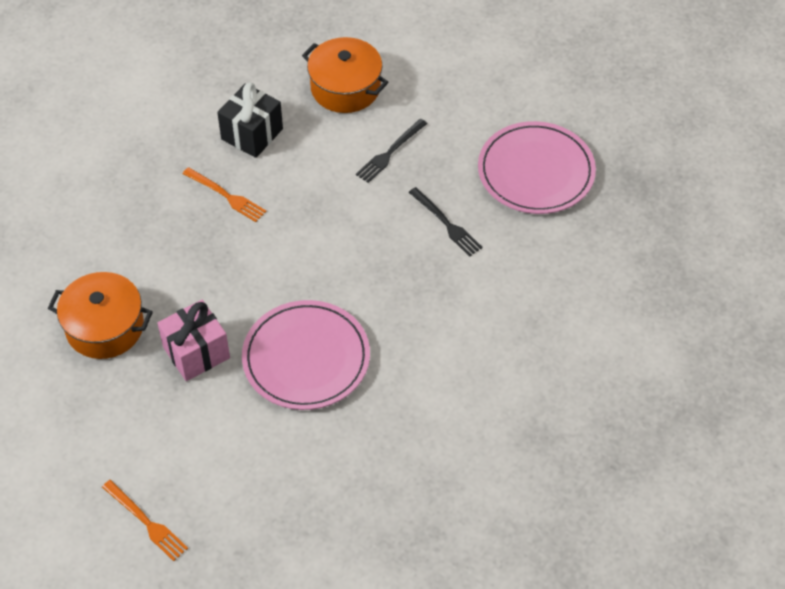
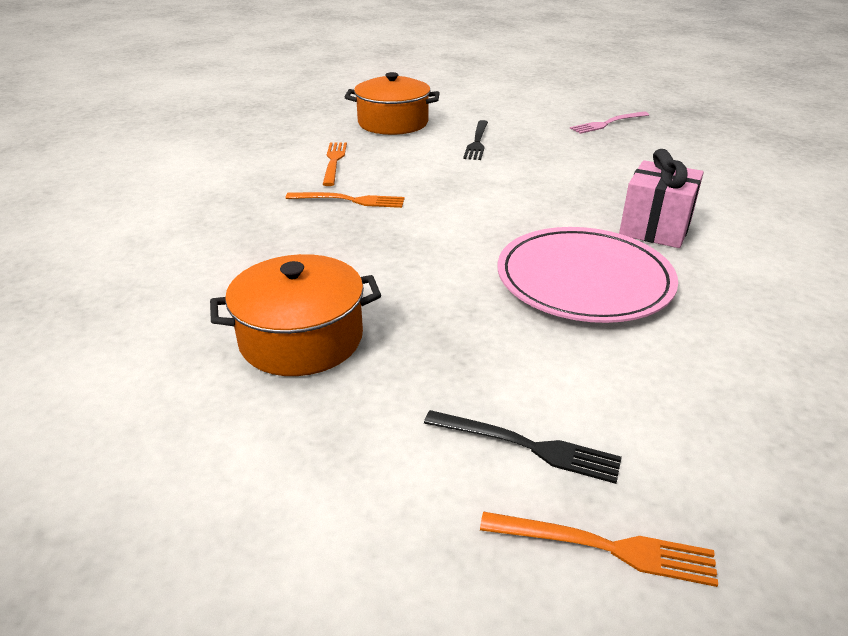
camera: 30 degrees left, 20 degrees down
(196, 352) = (451, 319): pink gift -> pink gift (655, 228)
(252, 134) = (334, 162): black gift -> orange fork
(446, 223) = (582, 162): black fork -> black fork (527, 446)
(536, 172) = (608, 123): pink plate -> pink fork

